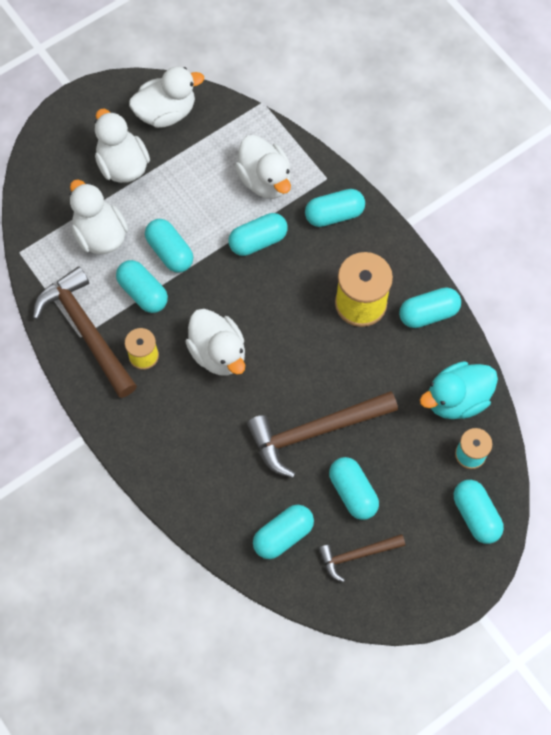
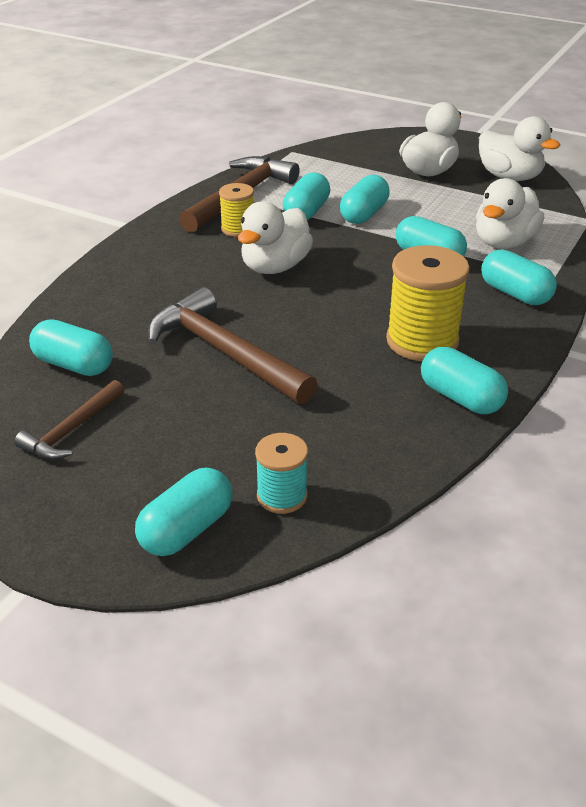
camera: 65 degrees right, 30 degrees down
(100, 235) = (346, 179): white duck -> none
(353, 492) = (160, 403): turquoise capsule -> none
(357, 555) = (72, 430): brown hammer -> brown hammer turned 105 degrees counterclockwise
(456, 399) = (357, 458): turquoise duck -> none

